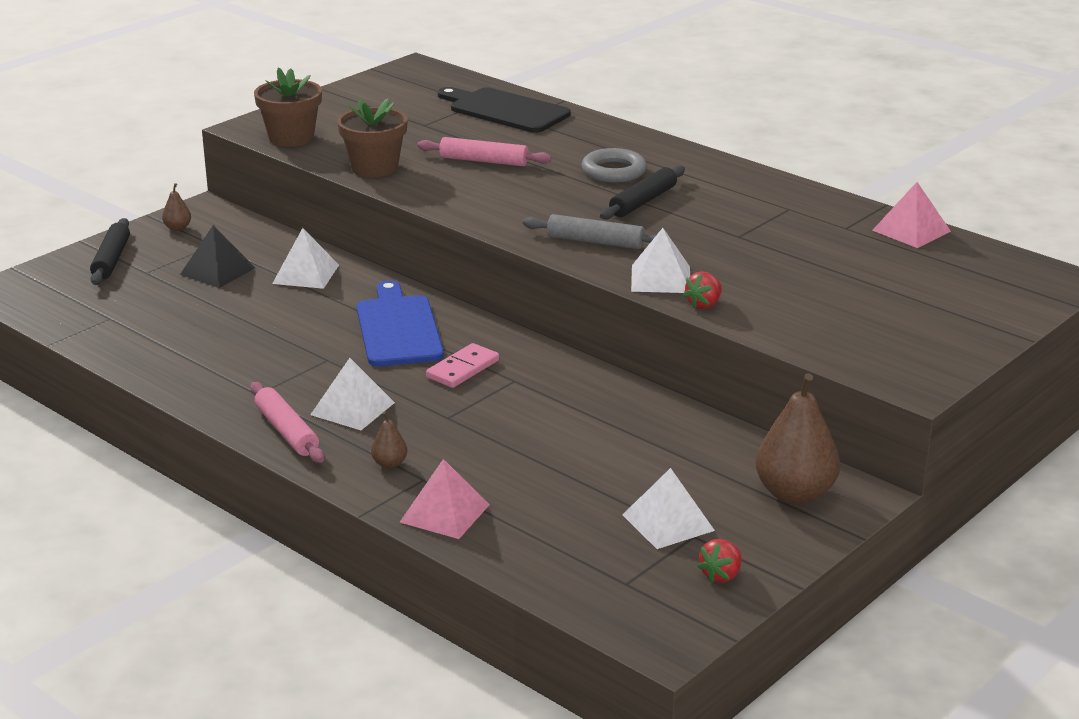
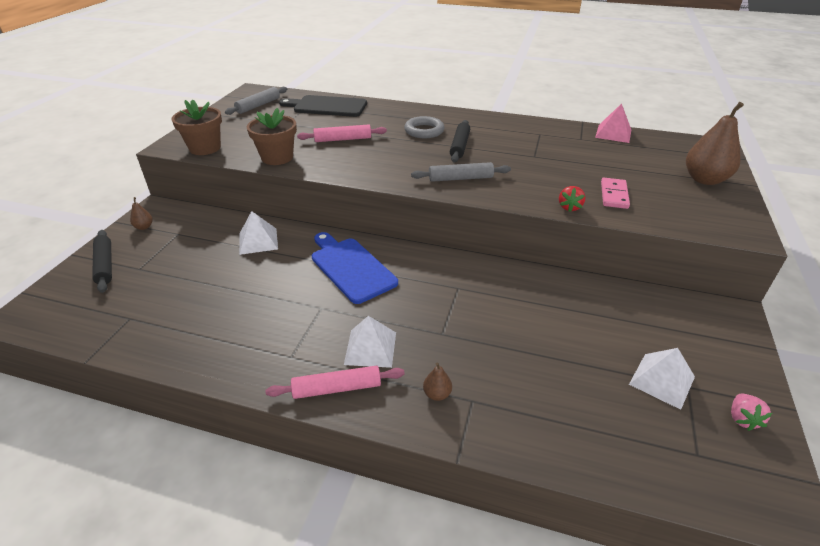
camera: 25 degrees left, 10 degrees up
(217, 271) = (193, 254): black pyramid -> none
(286, 431) = (337, 388): pink rolling pin -> pink rolling pin turned 45 degrees counterclockwise
(406, 91) = (258, 105): none -> grey rolling pin
(445, 513) = (516, 432): pink pyramid -> none
(463, 369) = (418, 288): pink domino -> pink domino (614, 195)
(661, 278) = (525, 195): white pyramid -> none
(721, 575) = (742, 419): red strawberry -> pink strawberry
(795, 494) = (702, 326): brown pear -> brown pear (704, 180)

